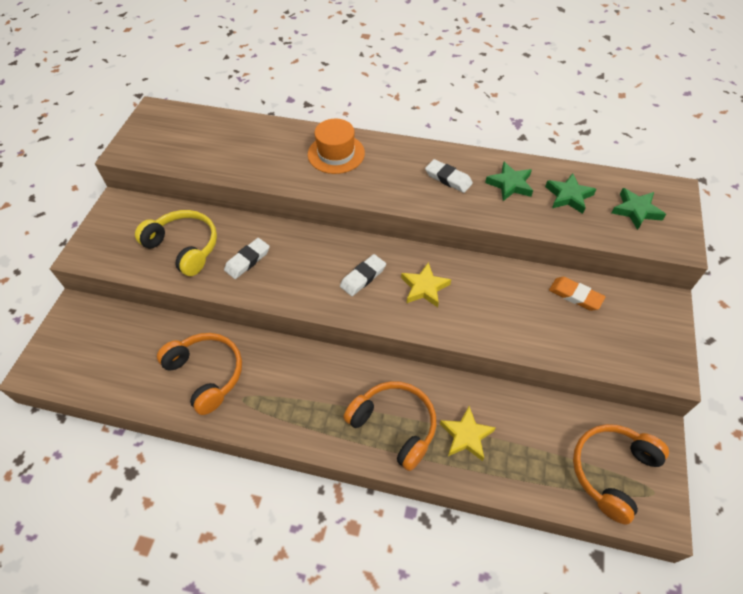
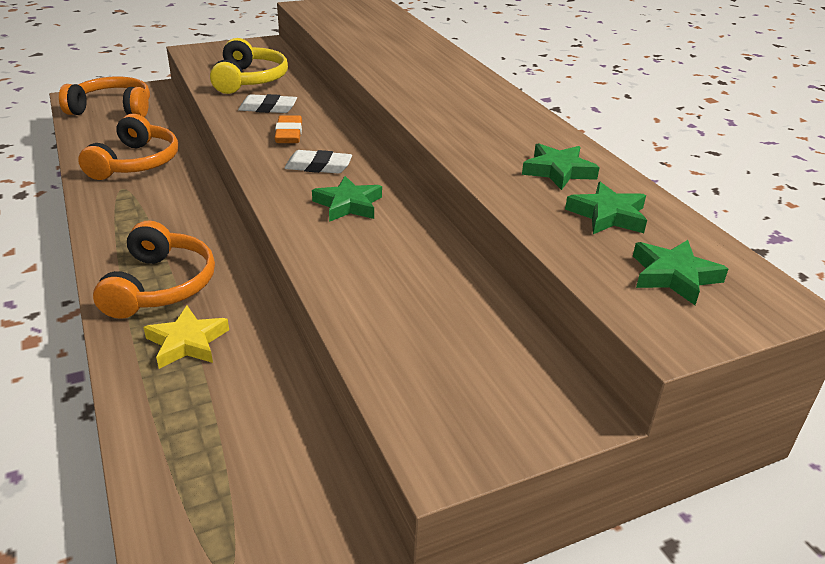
camera: 50 degrees right, 20 degrees down
(336, 154) = (440, 74): orange hat -> none
(424, 288) = (348, 204): yellow star -> green star
(448, 178) = (503, 134): white eraser -> none
(575, 295) = (476, 316): orange eraser -> orange eraser (289, 134)
(612, 471) = (231, 504): orange headphones -> orange headphones (113, 109)

